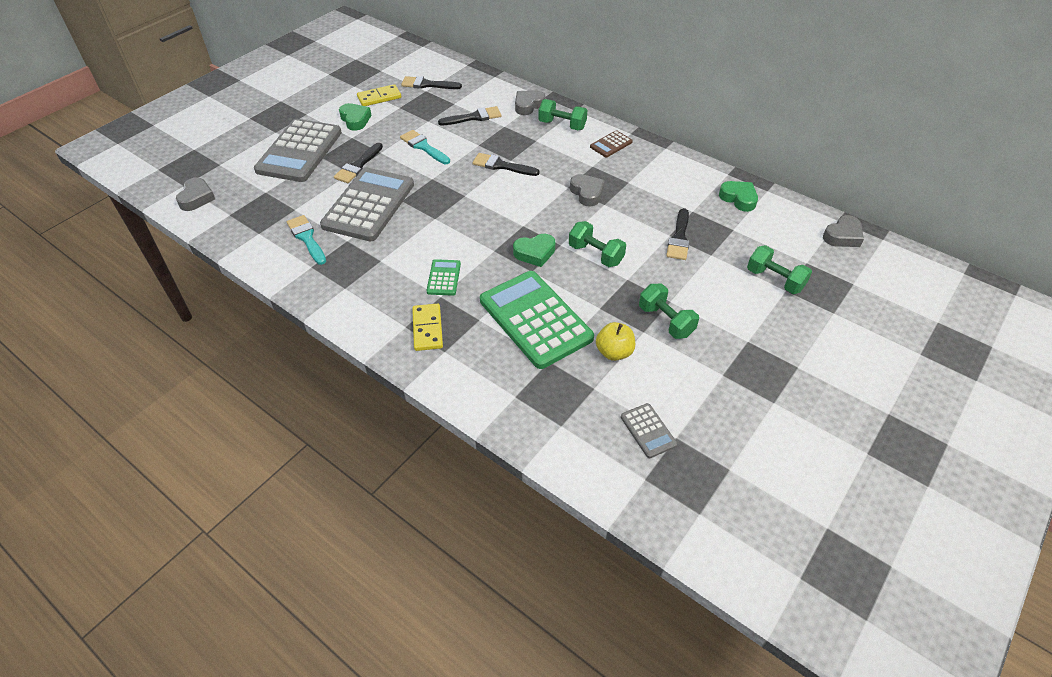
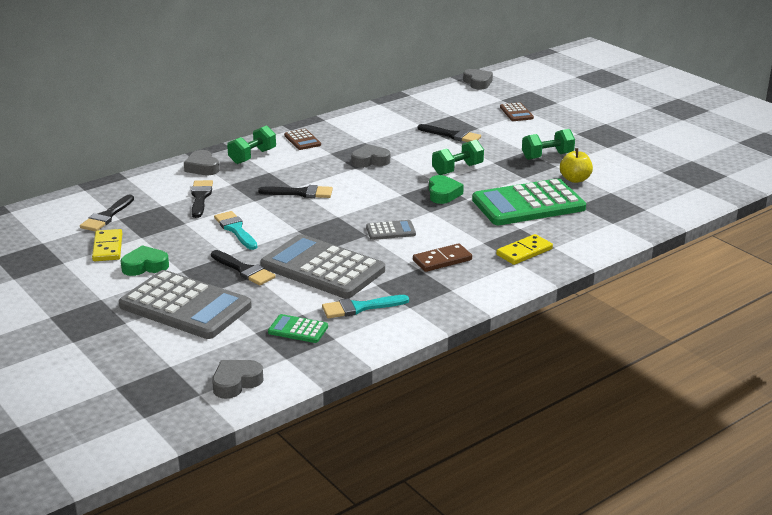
camera: 75 degrees left, 20 degrees down
(196, 198) = (236, 383): grey heart -> grey heart turned 60 degrees counterclockwise
(398, 273) = (442, 260): none -> brown domino
(423, 147) = (235, 229): turquoise brush -> turquoise brush turned 90 degrees clockwise
(427, 329) = (524, 252): yellow domino -> yellow domino turned 45 degrees counterclockwise
(444, 278) = (458, 238): green calculator -> green calculator (298, 329)
(501, 166) = (300, 193): black brush -> black brush turned 120 degrees counterclockwise
(648, 431) = (655, 180): grey calculator -> grey calculator (390, 231)
(738, 199) = (414, 106): green heart -> none
(774, 280) = (516, 113): green dumbbell -> brown calculator

